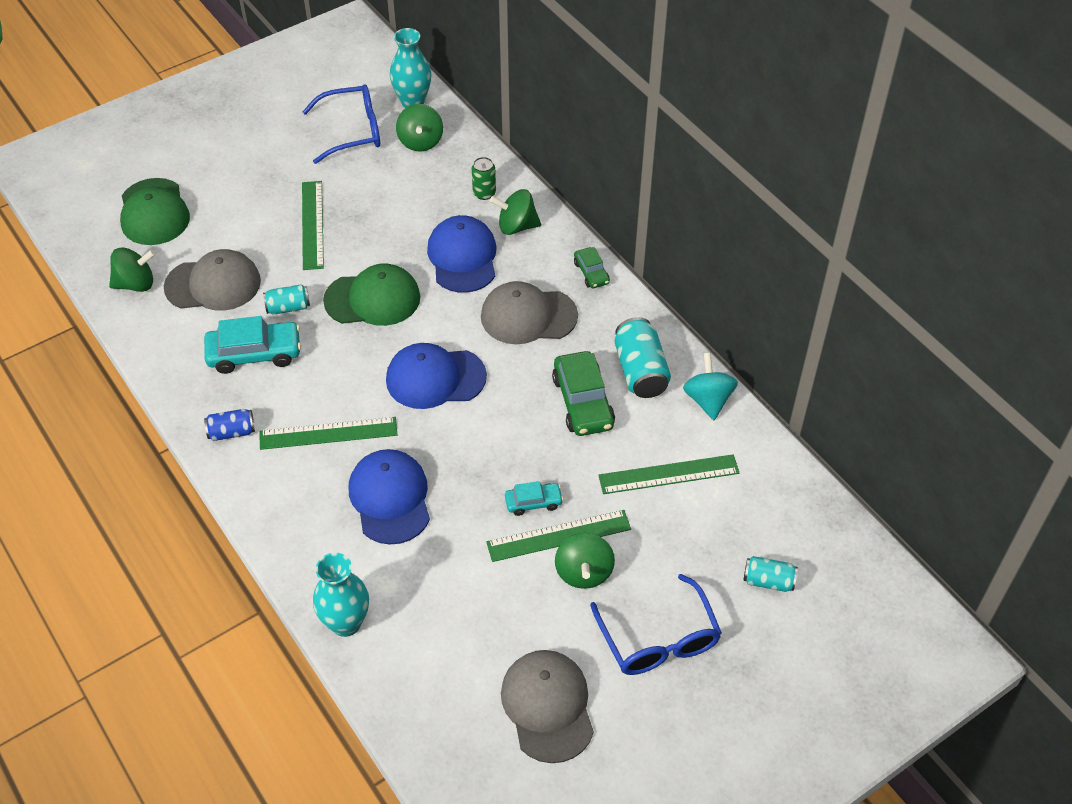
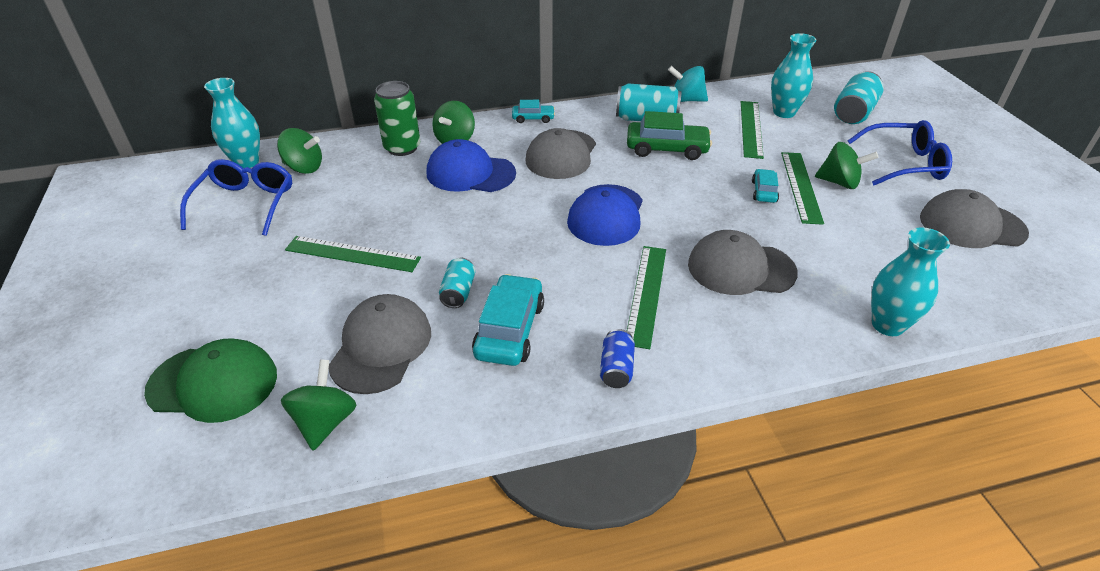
camera: 70 degrees left, 10 degrees down
(373, 299) = (485, 233): green cap -> none
(390, 498) = (740, 268): blue cap -> grey cap
(484, 193) = (402, 148): green can -> green can, size x1.68
(591, 273) = (533, 118): green car -> turquoise car
(728, 504) = (784, 112): none -> turquoise vase
(768, 581) = (853, 113): turquoise can -> turquoise can, size x1.68

